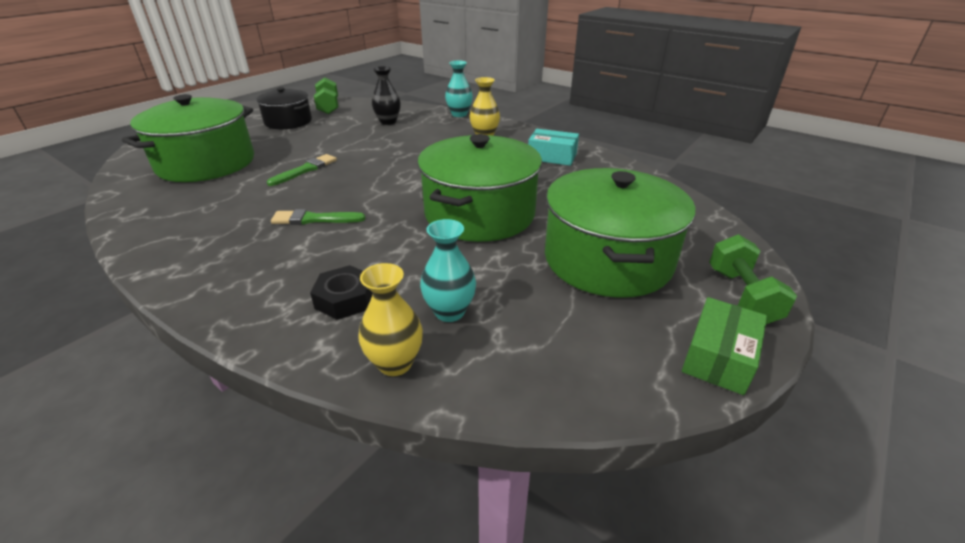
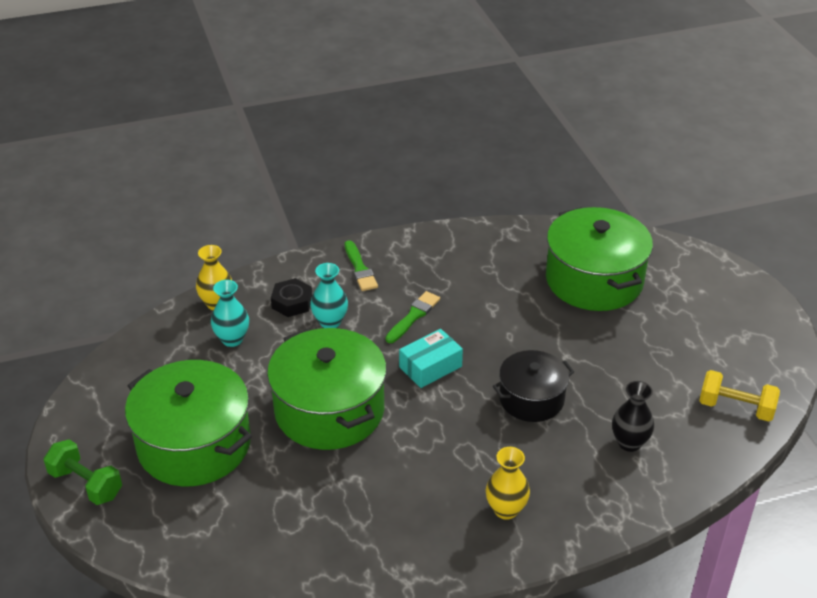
camera: 125 degrees right, 5 degrees up
(288, 122) = (692, 358): black pot -> black pot (531, 399)
(305, 170) = (523, 336): green brush -> green brush (360, 269)
(328, 107) = (736, 408): green dumbbell -> yellow dumbbell
(459, 114) = (610, 527): turquoise vase -> turquoise vase (330, 322)
(552, 156) = (393, 535): turquoise box -> turquoise box (430, 367)
(719, 357) = (72, 426): green box -> none

